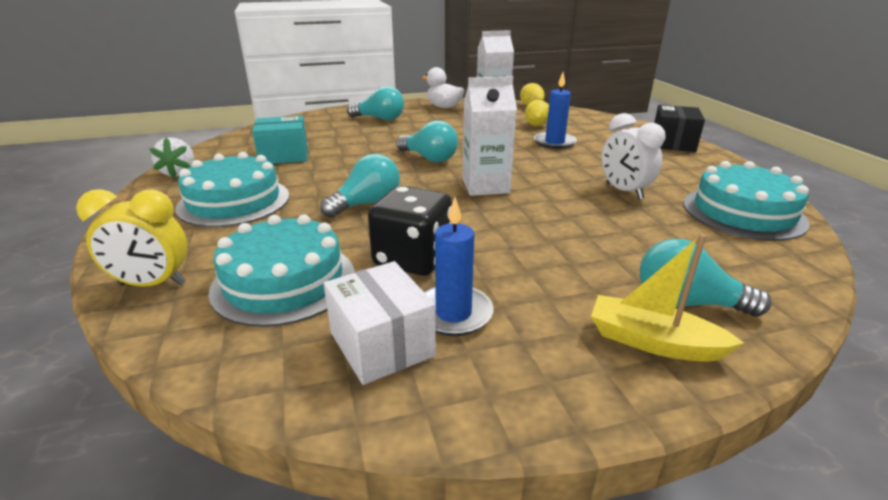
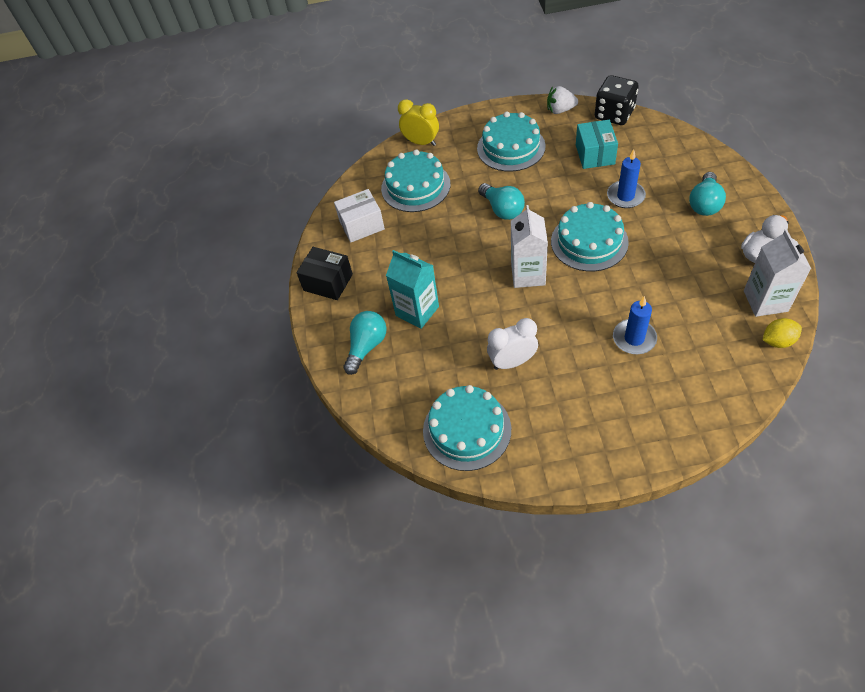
camera: 105 degrees right, 25 degrees up
(153, 284) = (421, 142): yellow clock -> yellow clock turned 105 degrees clockwise
(413, 259) = (429, 234): black dice -> black dice (614, 114)
(429, 158) = (589, 241): turquoise light bulb -> turquoise cake
(453, 313) = (377, 249): blue candle -> blue candle (625, 196)
(536, 125) = (694, 333): yellow lemon -> none
(582, 259) = (417, 311): none -> turquoise carton
(653, 342) = (341, 321): yellow boat -> none
(672, 143) = (637, 447): black box -> black box (328, 282)

